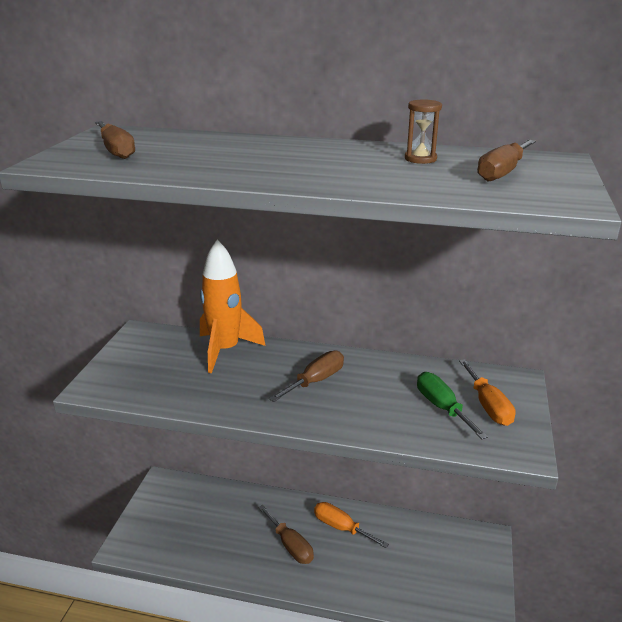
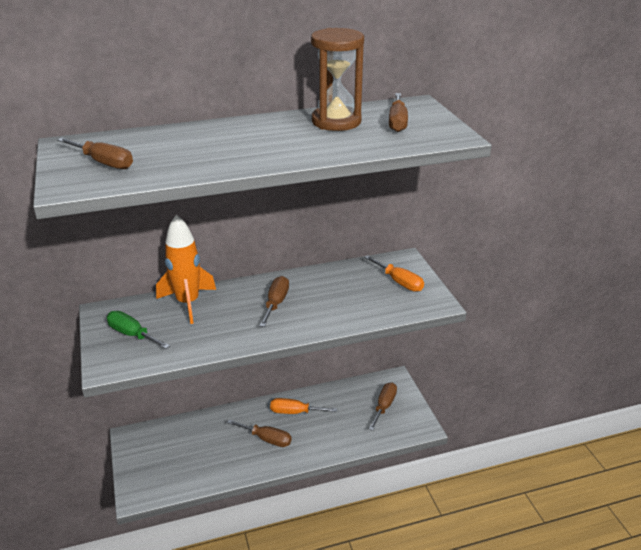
camera: 30 degrees left, 5 degrees up
(420, 159) = (336, 121): brown hourglass -> brown hourglass, size x2.12
(442, 407) = (372, 293): green screwdriver -> green screwdriver (132, 334)
(452, 567) = (384, 406): none -> brown screwdriver

